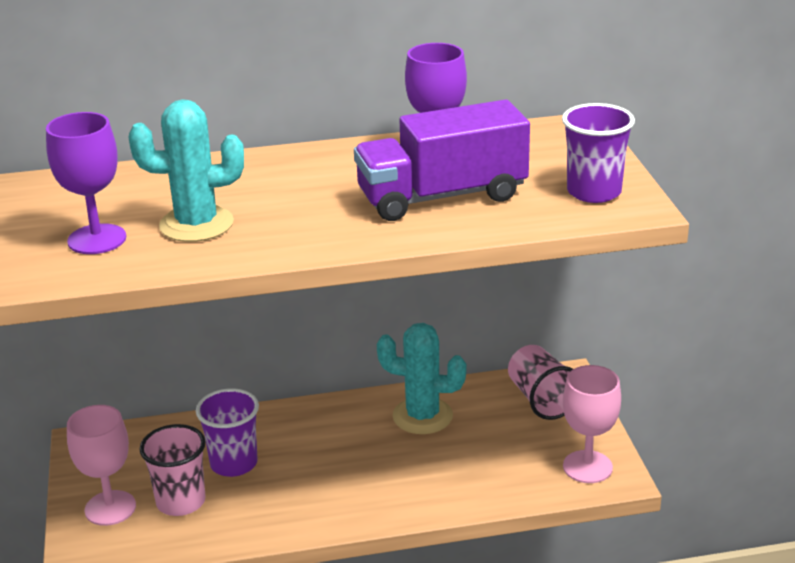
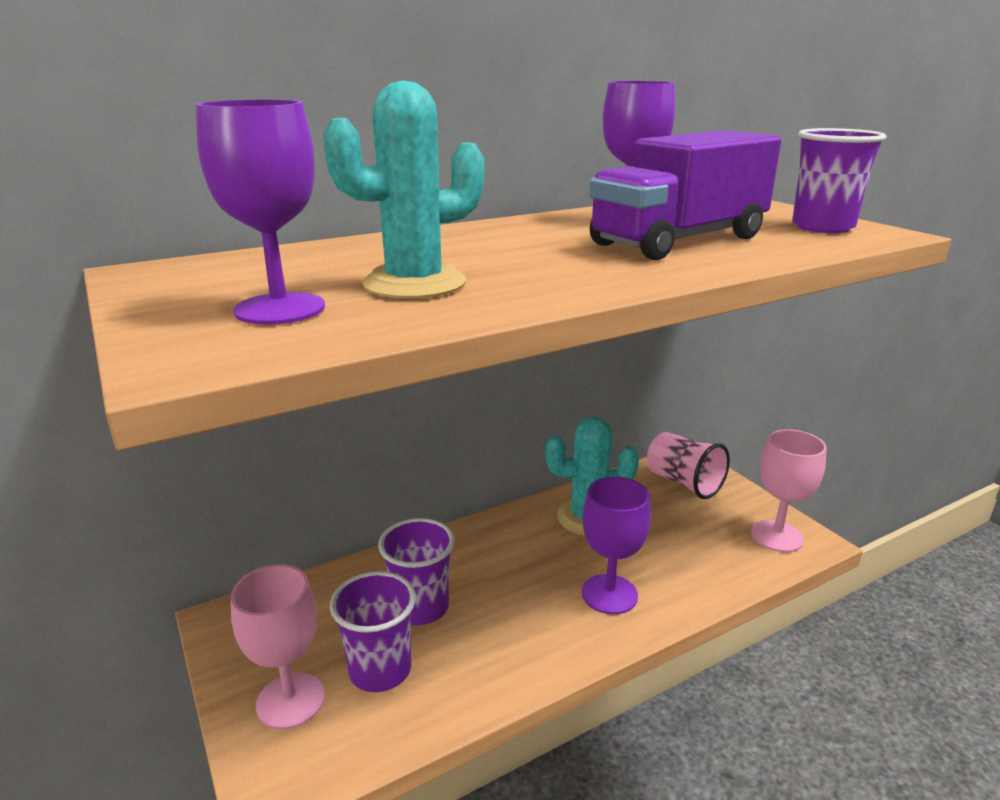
camera: 20 degrees left, 5 degrees down
(181, 502) = (380, 670): pink cup -> purple cup
(393, 485) = (609, 594): none -> purple goblet

